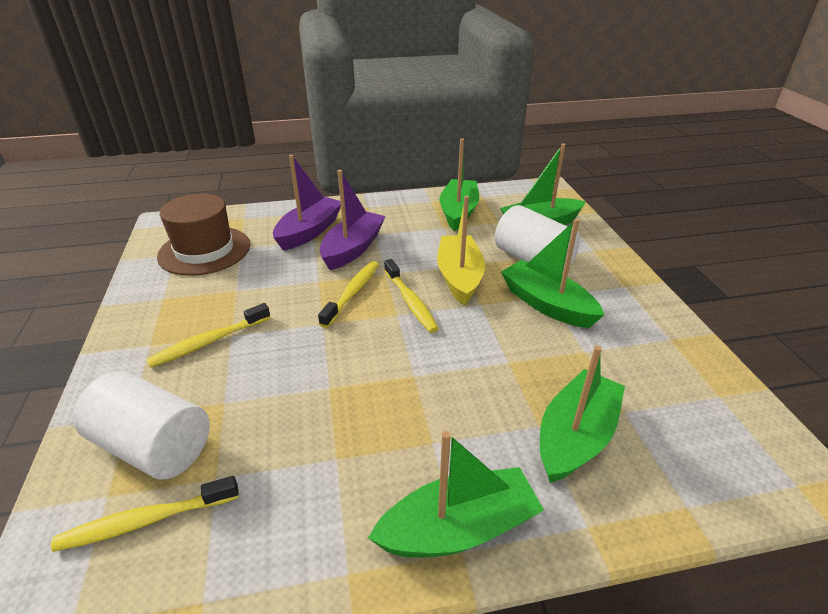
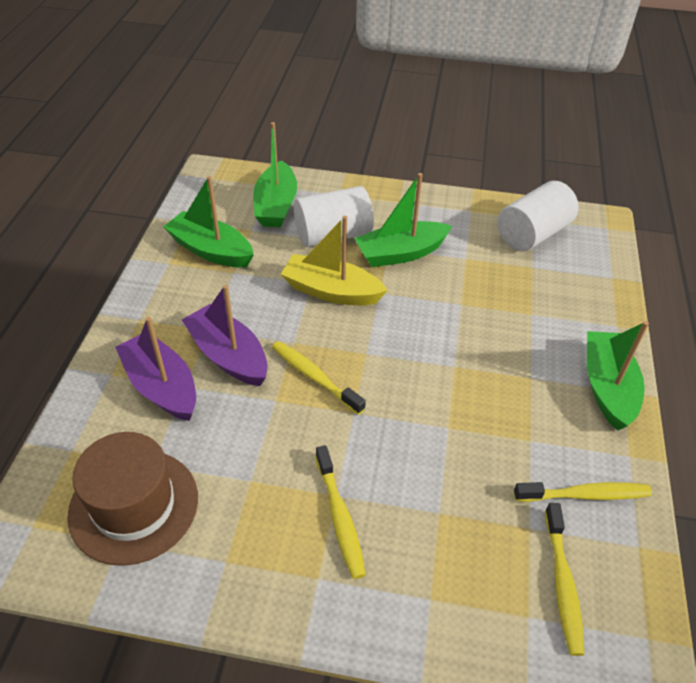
camera: 70 degrees left, 10 degrees up
(154, 446) = (479, 576): white cylinder -> white cylinder (532, 234)
(410, 302) = (352, 337): yellow toothbrush -> yellow toothbrush (585, 495)
(575, 436) = (547, 300): green boat -> none

